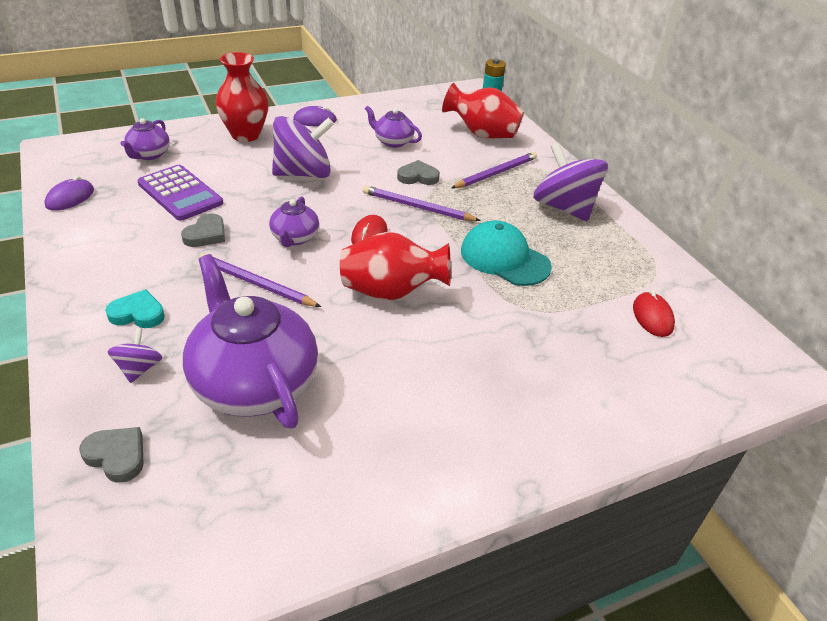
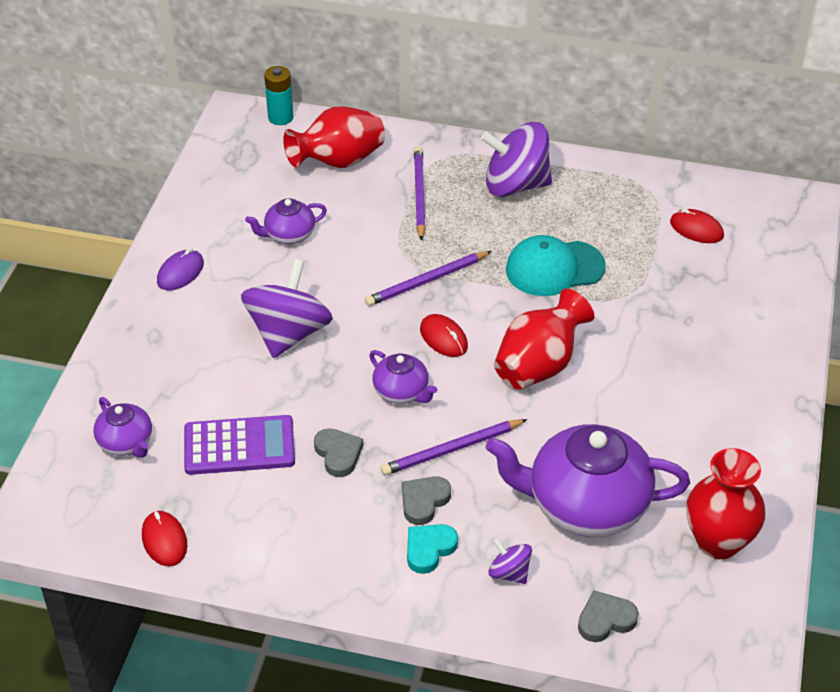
camera: 50 degrees left, 5 degrees up
(70, 198) = (164, 540): purple mouse -> red mouse
(246, 135) = (159, 344): red vase -> red vase (718, 542)
(418, 177) = (374, 252): grey heart -> grey heart (424, 501)

